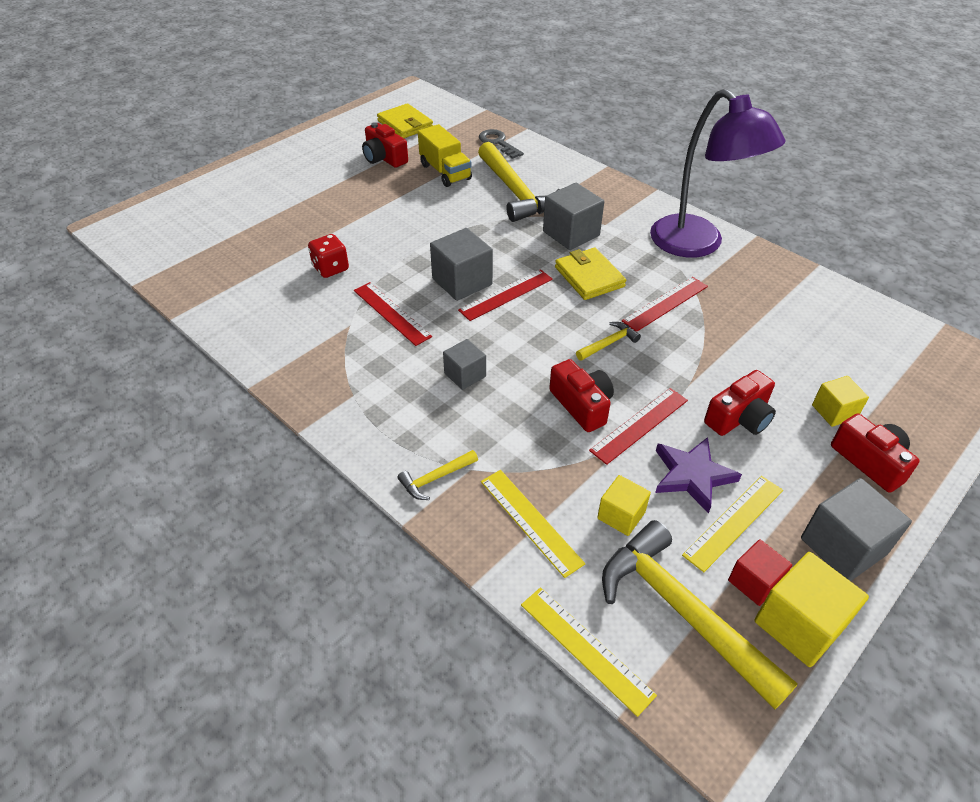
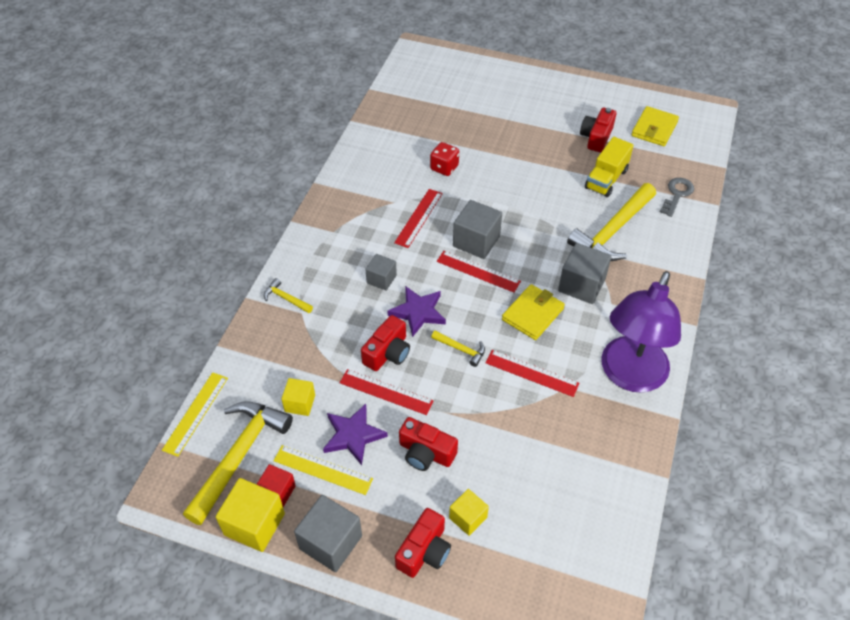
camera: 65 degrees right, 5 degrees up
(530, 521) = (274, 357): yellow ruler -> none
(536, 360) = (418, 312): none -> purple star

